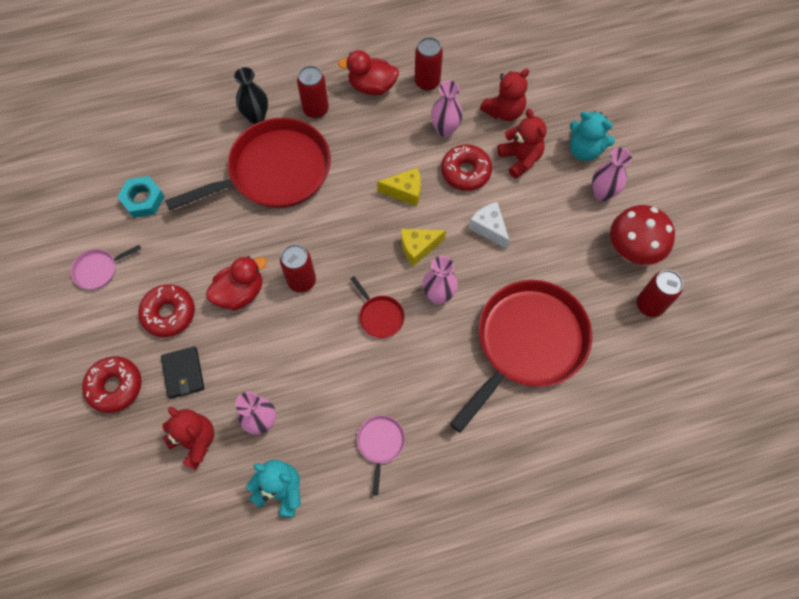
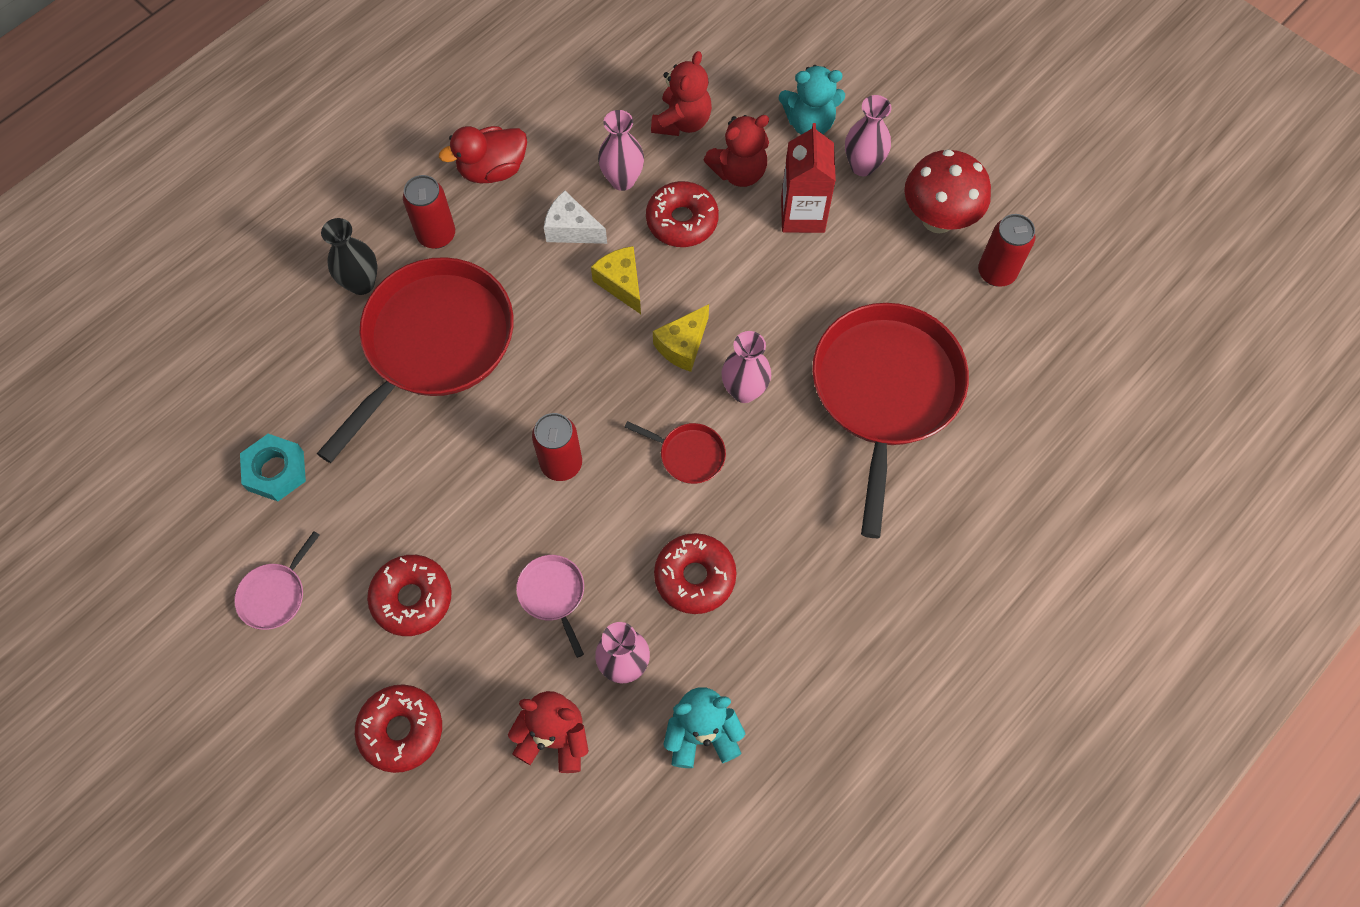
camera: 30 degrees left, 0 degrees up
(183, 373) = (482, 662): black wallet -> none
(240, 293) = (490, 521): red duck -> none
(336, 392) = (695, 577): none -> red donut
(380, 443) = (787, 607): pink pan -> pink pan (553, 594)
(405, 191) = (621, 283): yellow cheese -> yellow cheese turned 90 degrees counterclockwise
(427, 82) = (561, 130): red can -> none
(489, 228) = (754, 276): white cheese -> white cheese (571, 229)
(520, 159) = (739, 172): red teddy bear -> red teddy bear turned 120 degrees clockwise
(544, 205) = (802, 214): none -> red carton

